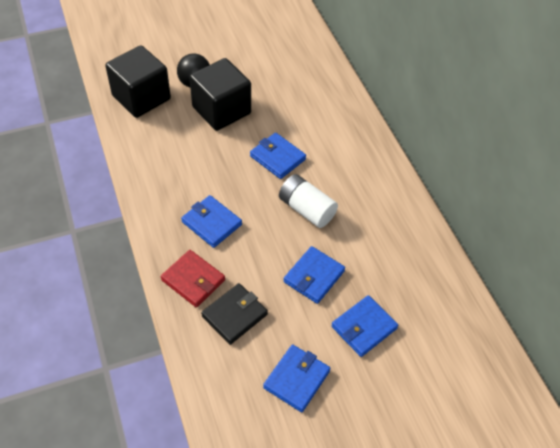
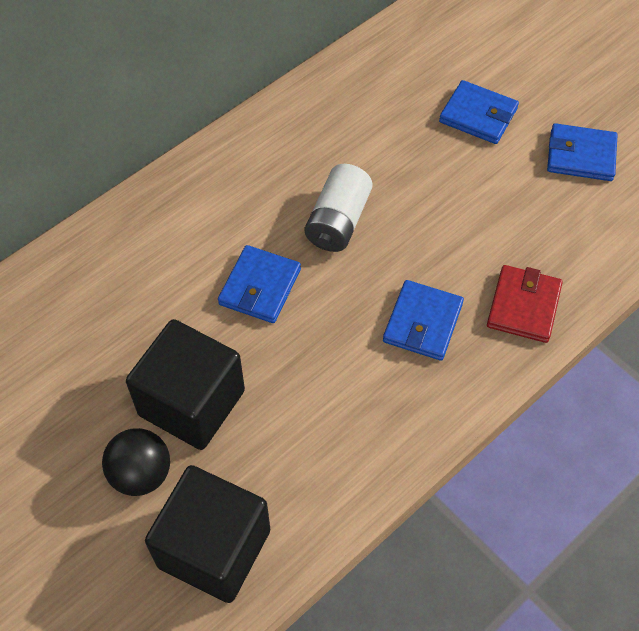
camera: 110 degrees left, 5 degrees up
(234, 315) = (543, 241): black wallet -> none
(314, 276) = (439, 181): blue wallet -> none

